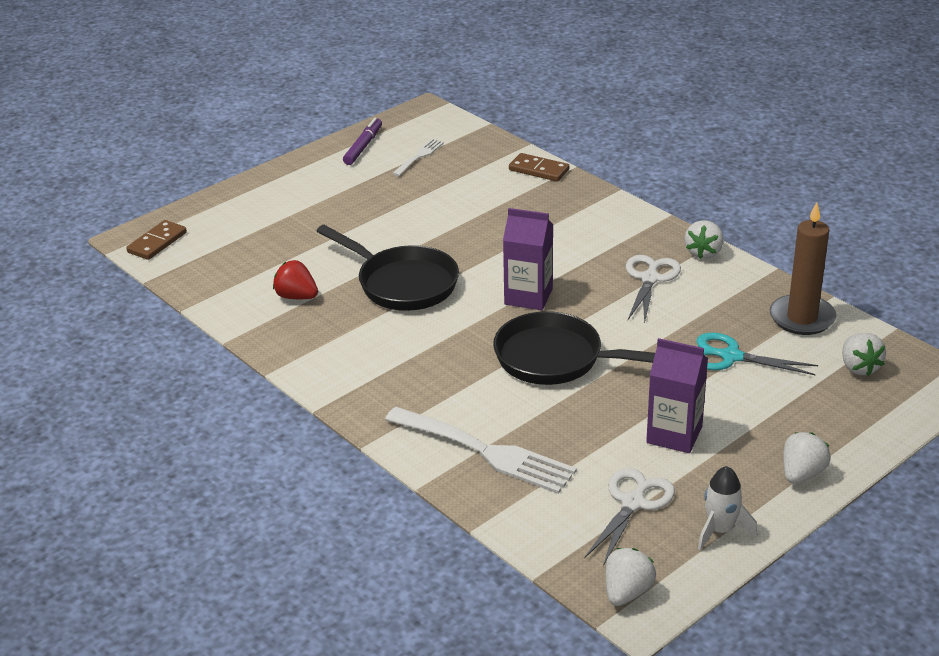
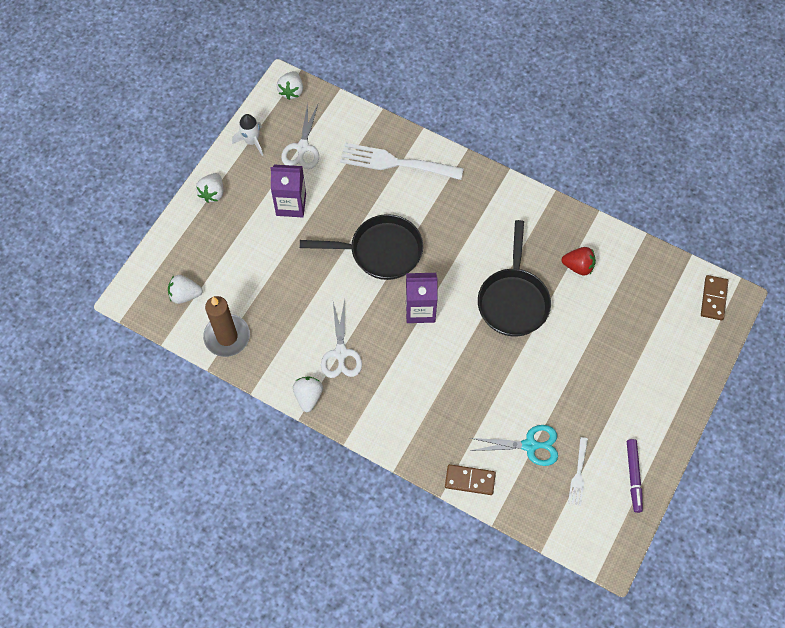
camera: 160 degrees right, 30 degrees up
(402, 283) = (513, 300): black pan -> black pan turned 105 degrees counterclockwise
(730, 357) = (269, 283): turquoise scissors -> turquoise scissors (530, 445)
(859, 367) = (185, 295): white strawberry -> white strawberry turned 60 degrees counterclockwise

